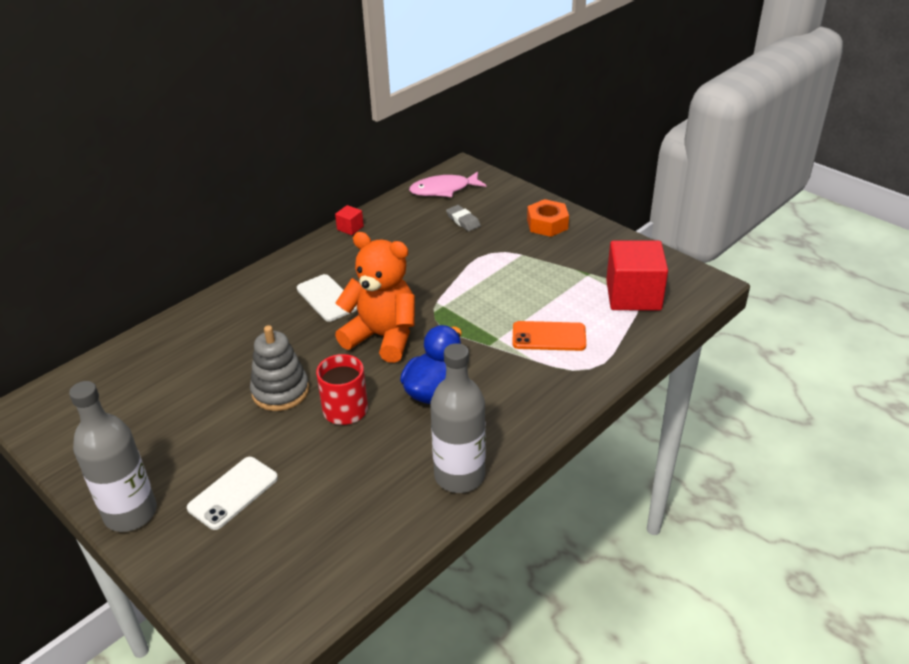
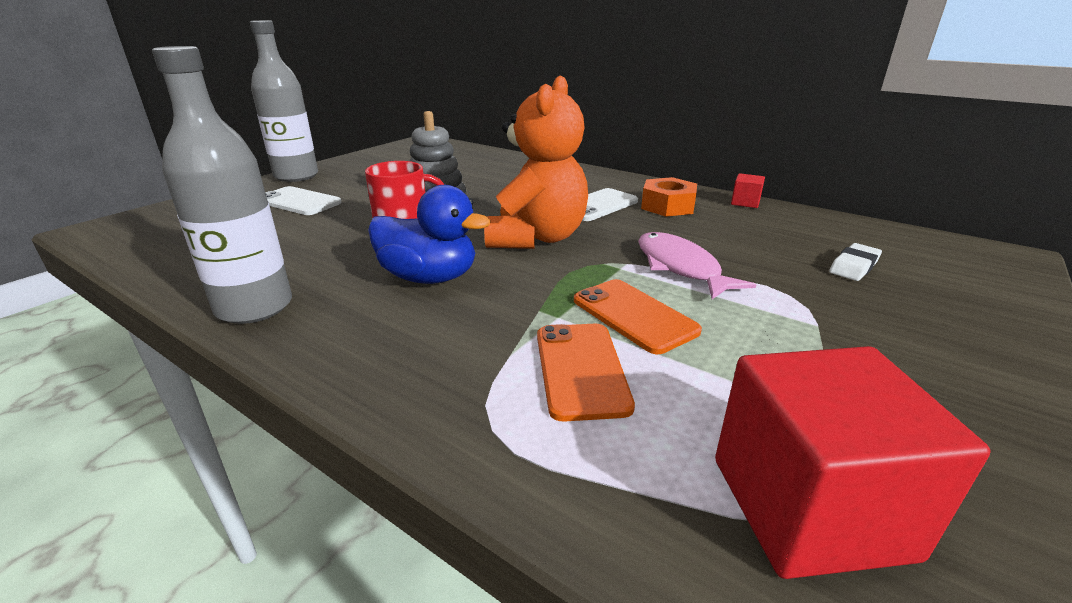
camera: 80 degrees right, 10 degrees down
(443, 190) = (918, 246): pink fish -> pink fish (680, 267)
(463, 221) = (854, 266): grey eraser -> white eraser
(501, 311) = (634, 315): none -> orange phone
(547, 224) = (958, 349): orange nut -> orange nut (667, 206)

